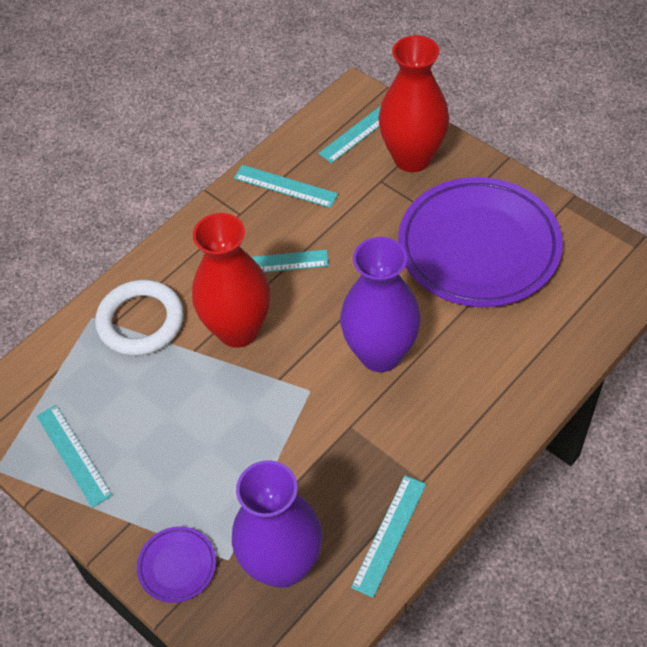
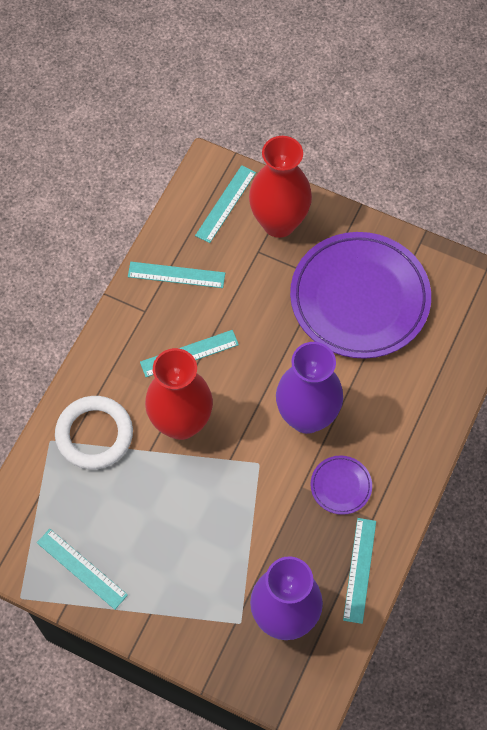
camera: 20 degrees left, 10 degrees up
(177, 566) = (202, 639): purple plate -> purple plate (341, 486)

